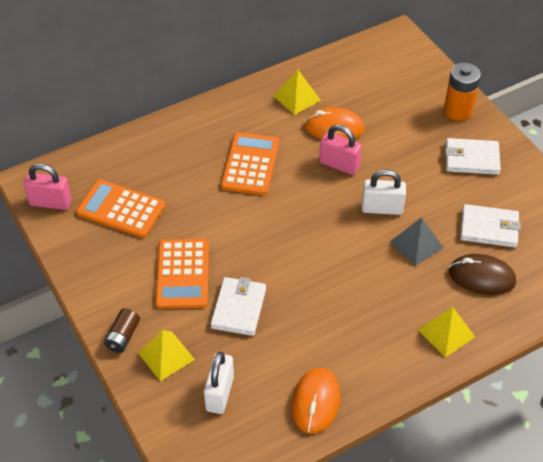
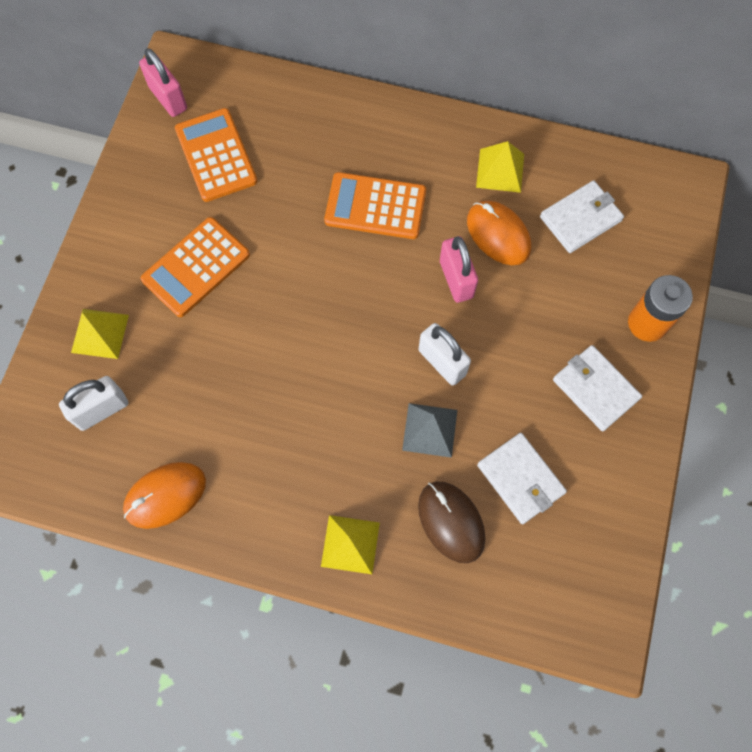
camera: 45 degrees right, 20 degrees up
(123, 336) = (87, 283): brown battery -> none
(239, 308) = (204, 344): white wallet -> white wallet (580, 219)
(250, 164) = (375, 206): orange calculator -> orange calculator turned 135 degrees counterclockwise

